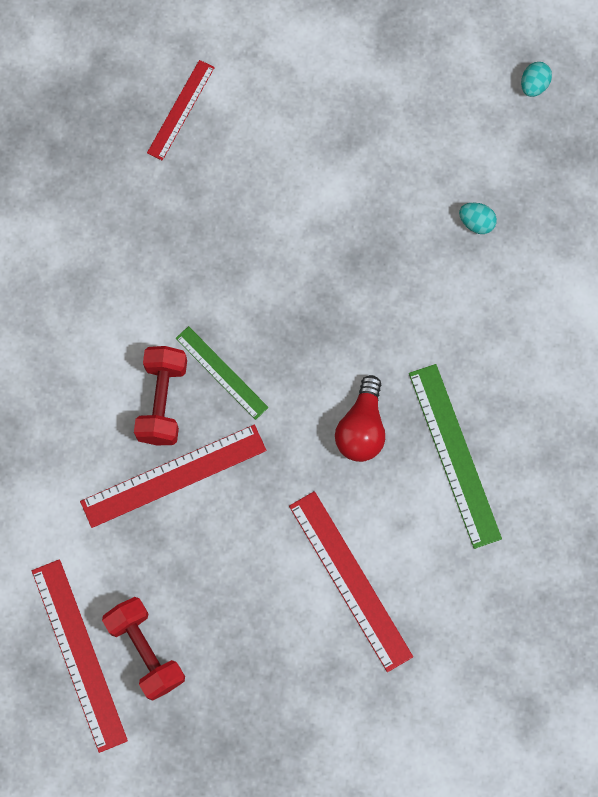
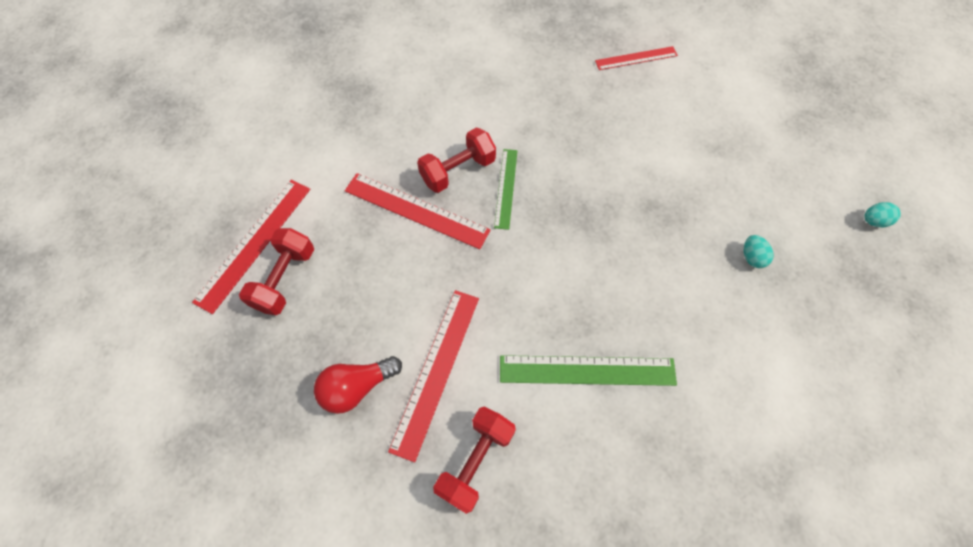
camera: 50 degrees right, 10 degrees down
(361, 428) = (548, 295): red light bulb -> red light bulb (357, 387)
(452, 607) = (476, 461): none -> red dumbbell
(454, 455) = (587, 370): green ruler -> green ruler turned 60 degrees clockwise

